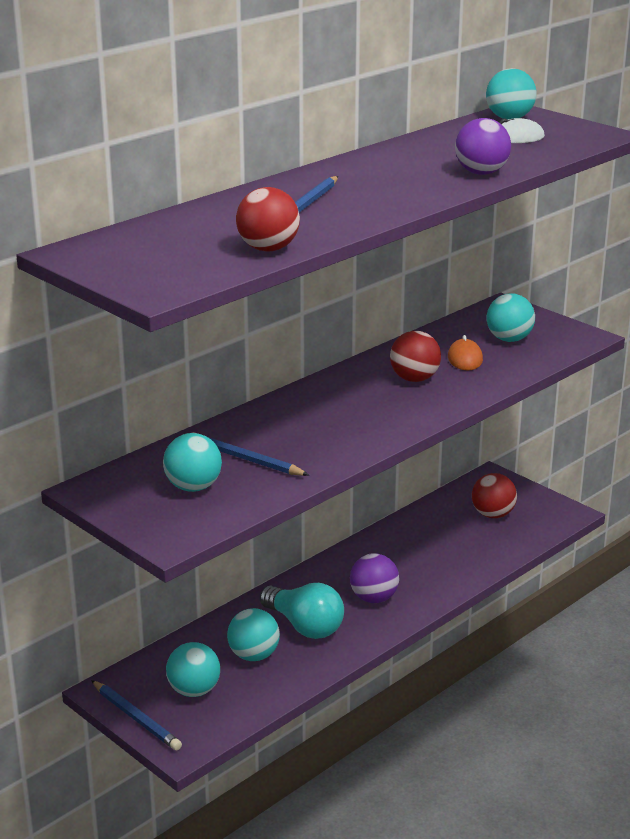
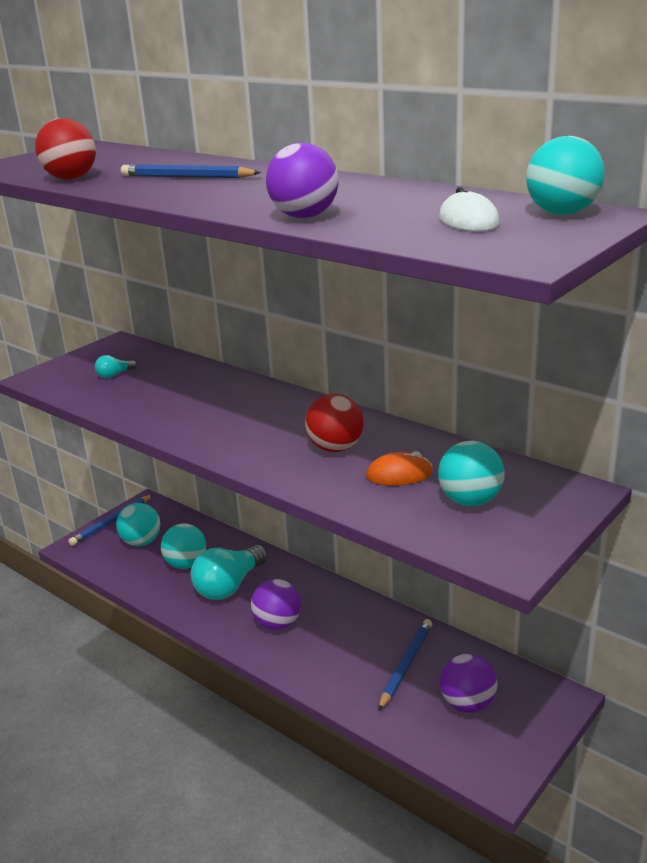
camera: 85 degrees right, 0 degrees up
(193, 487) = (114, 375): turquoise ball -> turquoise light bulb
(245, 459) = (159, 388): blue pencil -> blue pencil (406, 665)
(493, 514) = (467, 704): red ball -> purple ball

